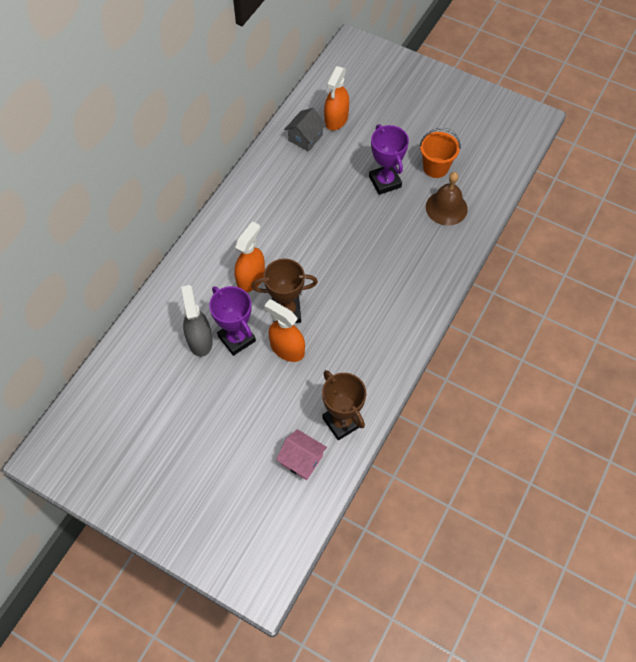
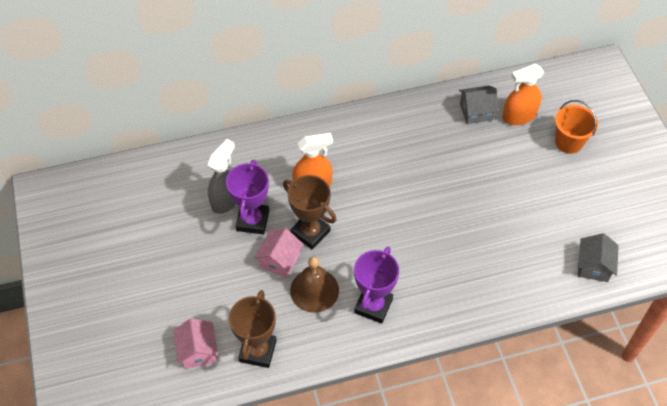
camera: 45 degrees right, 5 degrees down
(287, 349) = (280, 260): orange spray bottle -> pink house
(385, 182) = (503, 197): purple trophy -> purple trophy (373, 306)
(435, 167) = (562, 220): orange bucket -> orange bucket (568, 142)
(446, 208) = (534, 260): brown bell -> brown bell (314, 290)
(484, 182) = (593, 266): none -> grey house

